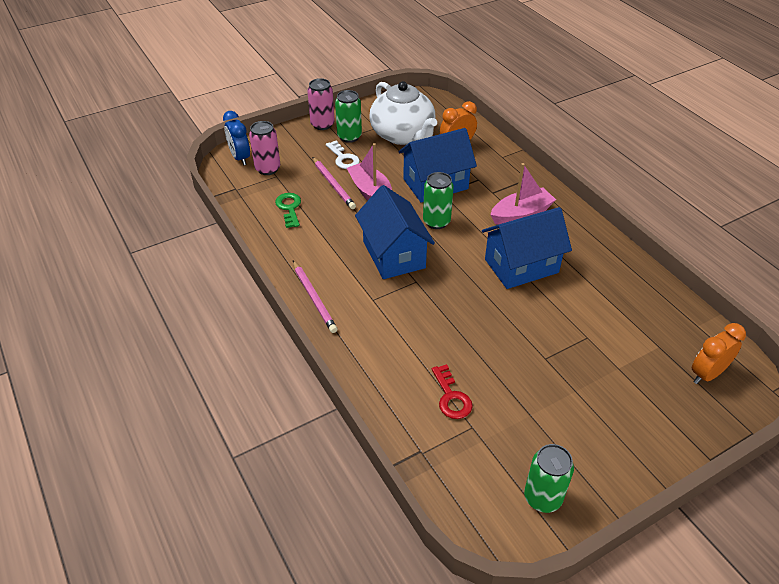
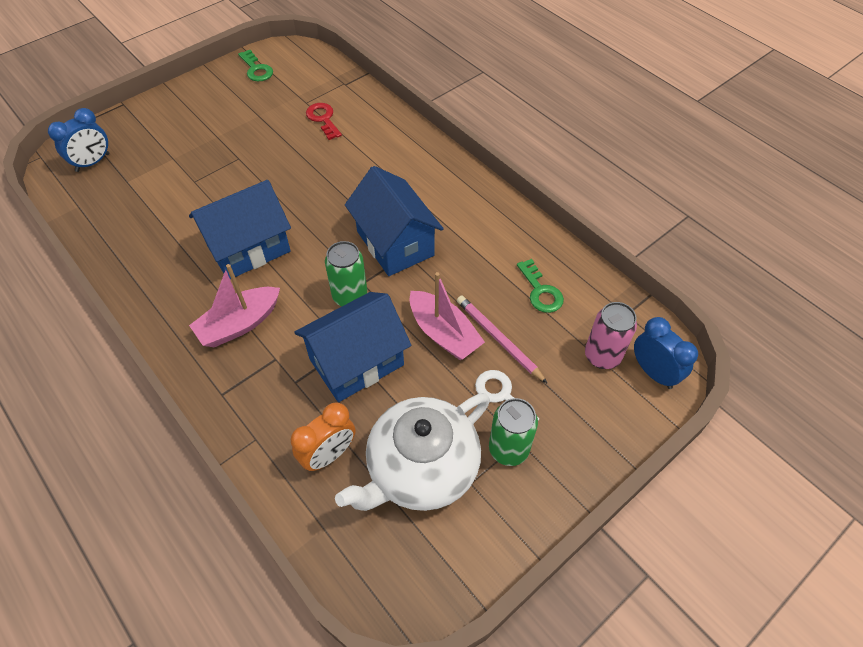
camera: 170 degrees right, 10 degrees up
(314, 298) = (466, 184): pink pencil -> none
(322, 124) = (564, 475): pink can -> none
(403, 135) = (421, 468): white teapot -> white teapot turned 90 degrees counterclockwise
(542, 498) = (256, 69): green can -> green key
(707, 374) = (93, 162): orange clock -> blue clock

